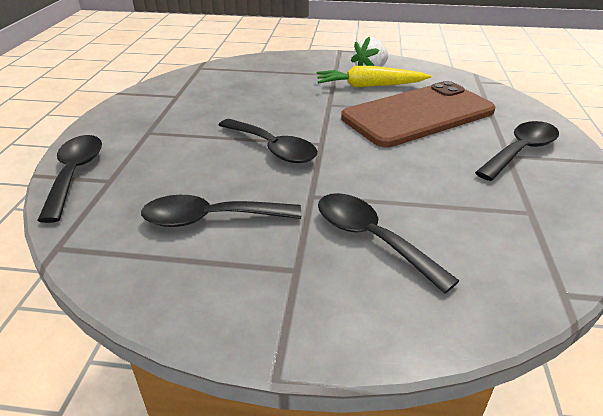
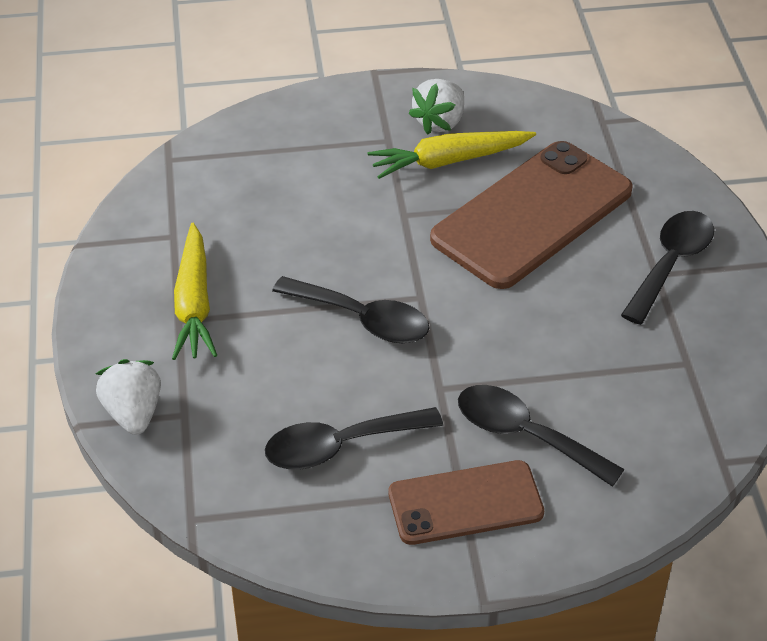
camera: 15 degrees left, 10 degrees up
(75, 174) = (133, 413): black spoon -> white strawberry
(164, 125) = (194, 303): none -> yellow carrot
(296, 281) = (465, 503): none -> brown phone

